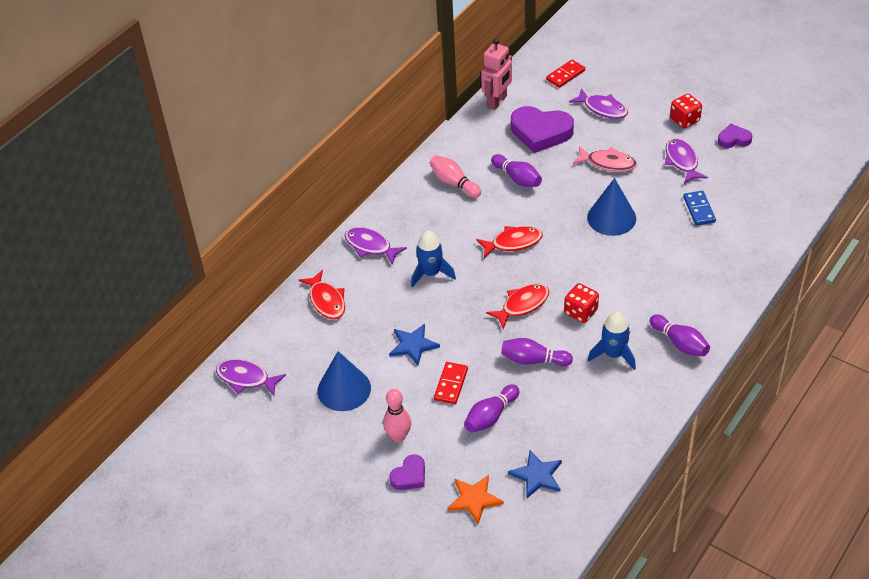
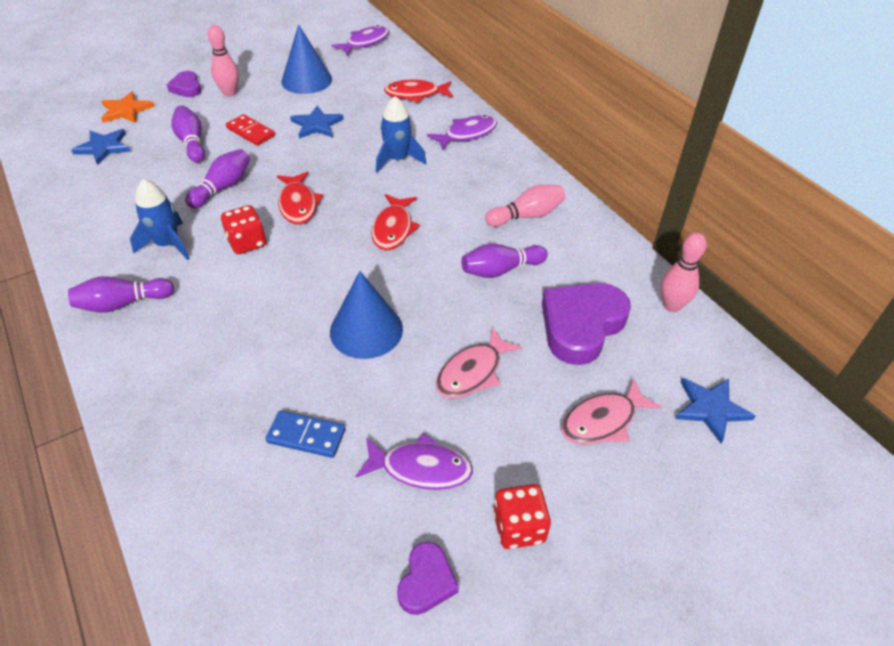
camera: 110 degrees right, 0 degrees up
(497, 102) = (672, 305): pink robot -> pink bowling pin
(565, 75) = (711, 409): red domino -> blue star
(603, 109) = (602, 421): purple fish -> pink fish

